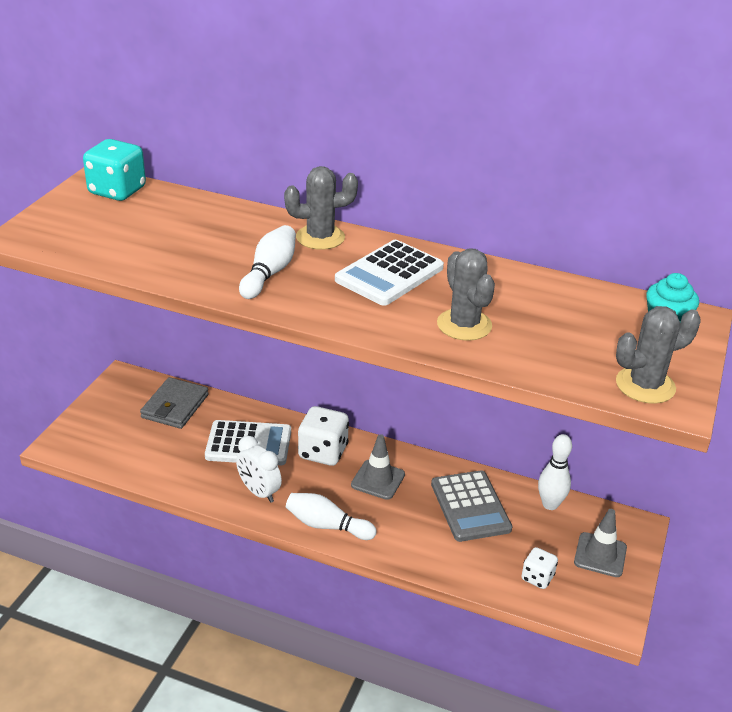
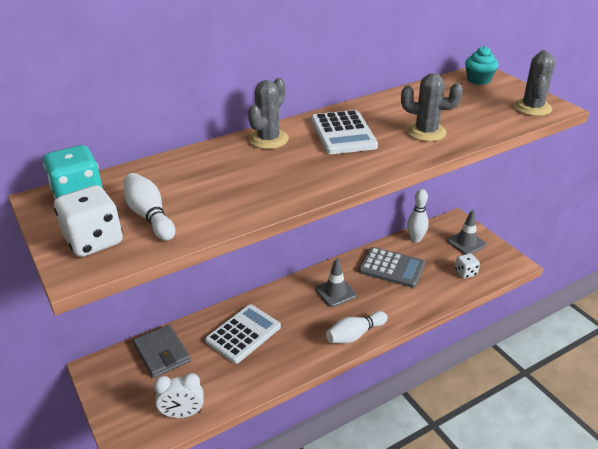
camera: 50 degrees left, 0 degrees up
(259, 492) = (295, 352): white clock -> white clock (182, 414)
(269, 273) = (290, 173): white bowling pin -> white bowling pin (150, 216)
(323, 452) = (287, 303): white dice -> white dice (94, 241)

